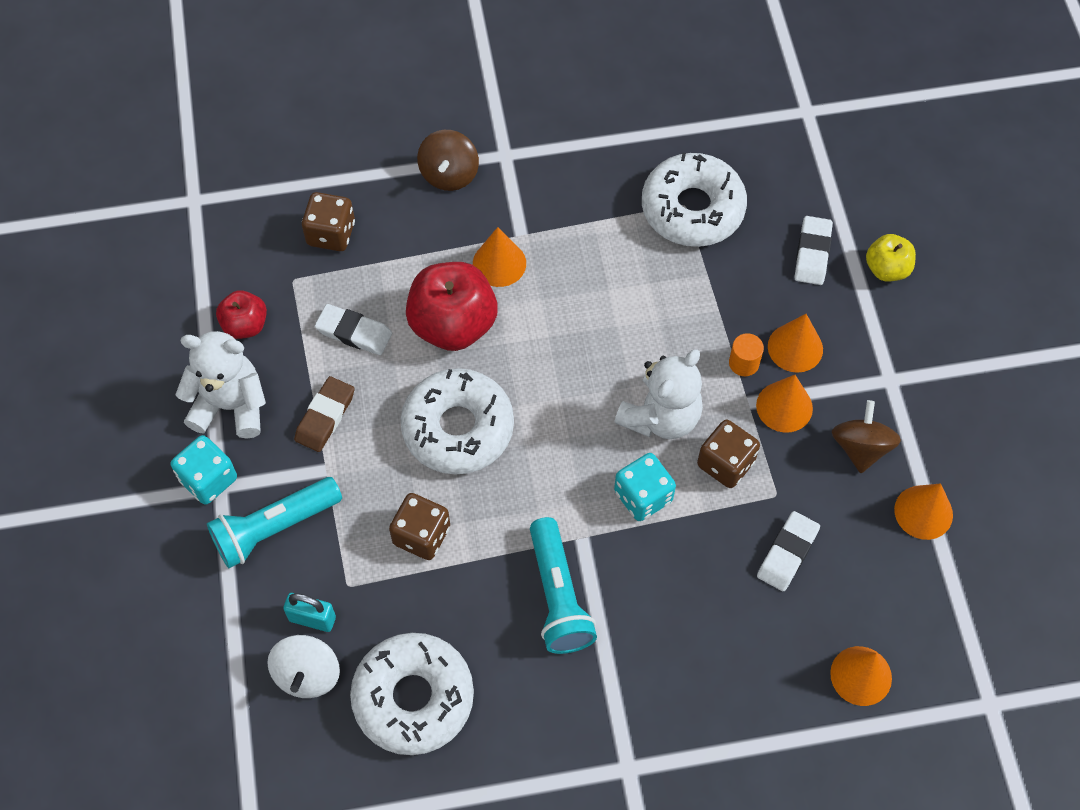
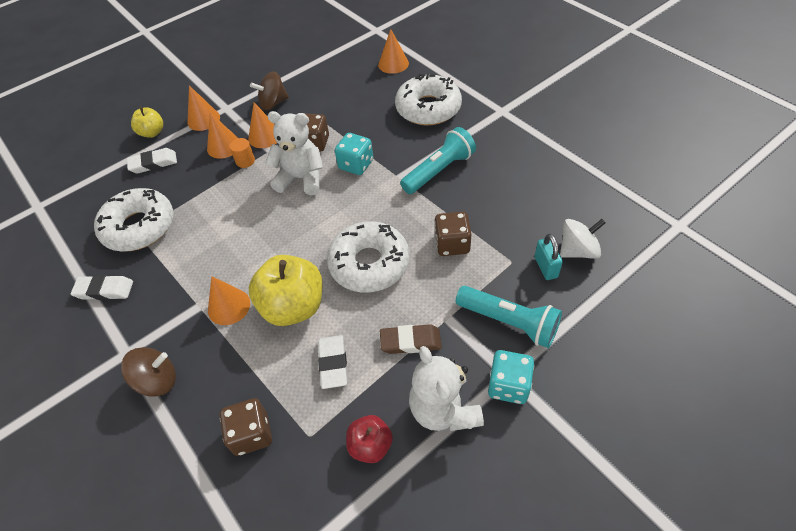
camera: 115 degrees left, 10 degrees down
(413, 698) = (545, 199): white donut -> white donut (428, 108)
(453, 325) = (293, 307): red apple -> yellow apple
(787, 553) = (350, 105): white eraser -> white eraser (104, 290)
(923, 512) = (296, 74): orange cone -> orange cone (203, 119)

